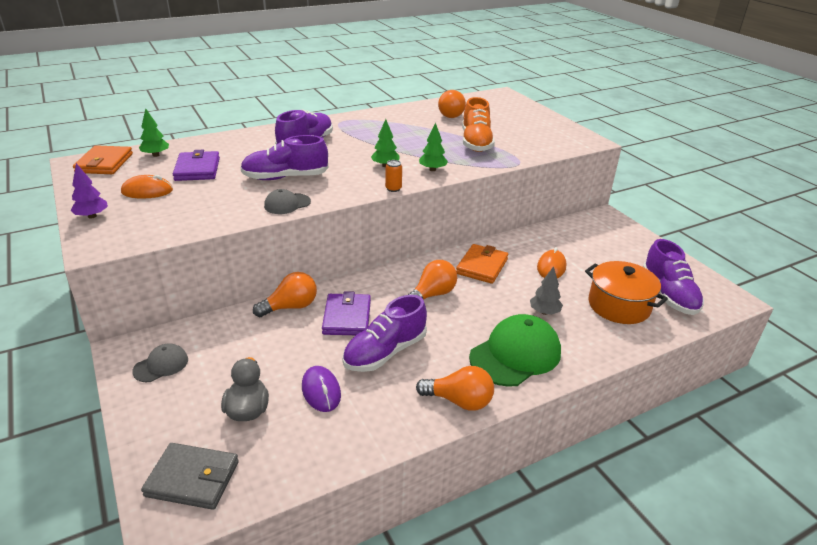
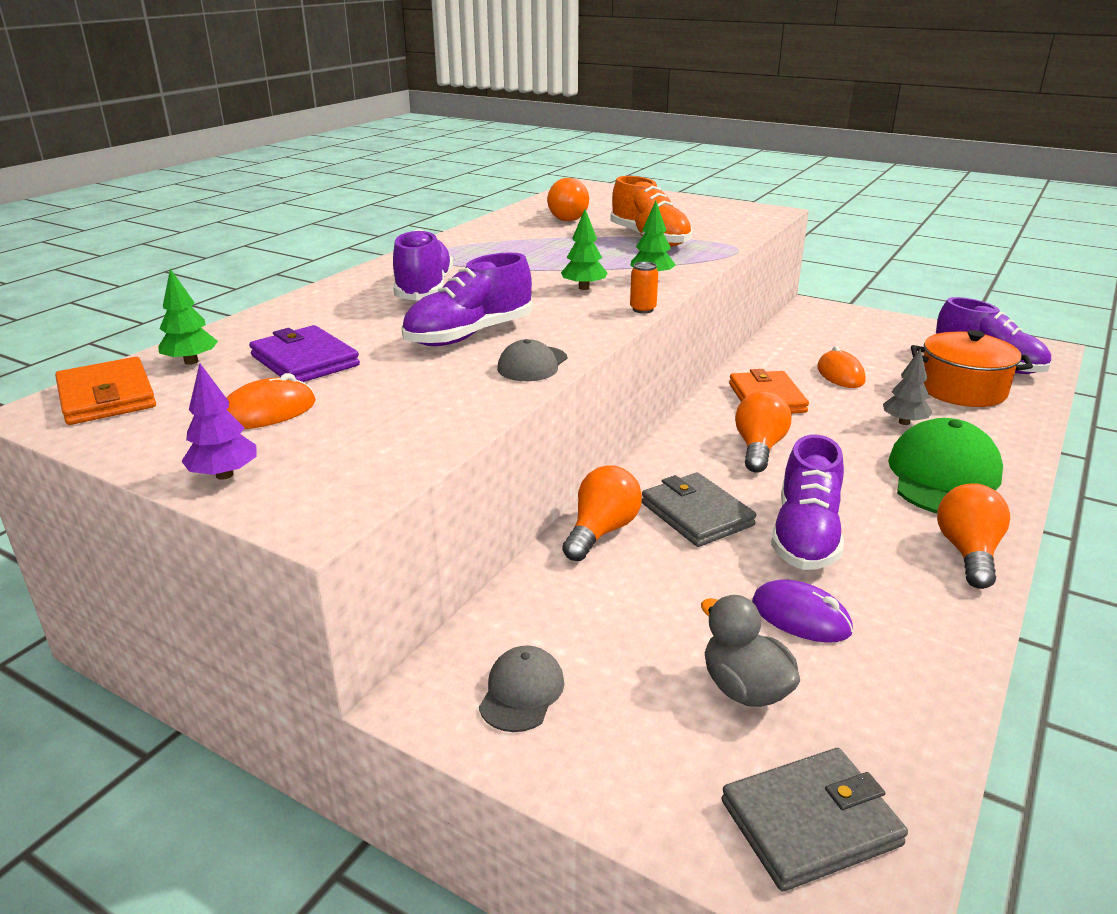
camera: 30 degrees left, 5 degrees down
(347, 317) = (696, 514): purple wallet -> grey wallet
(459, 401) = (968, 553): orange light bulb -> orange light bulb turned 60 degrees counterclockwise

